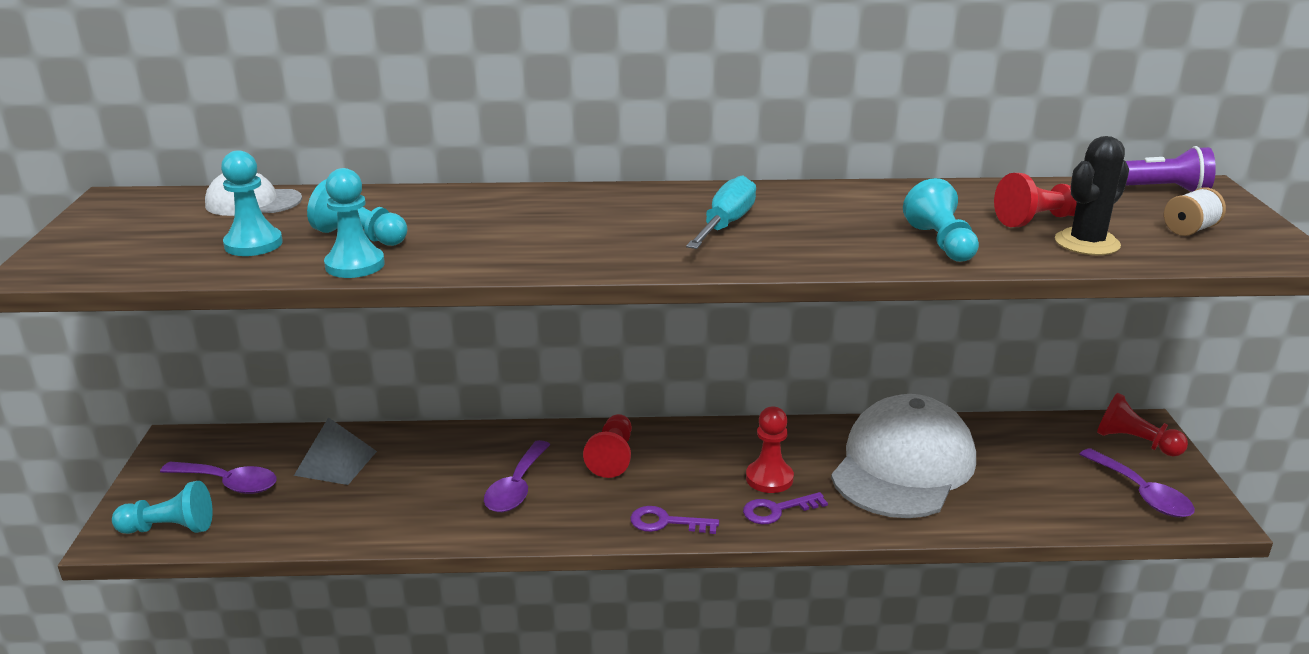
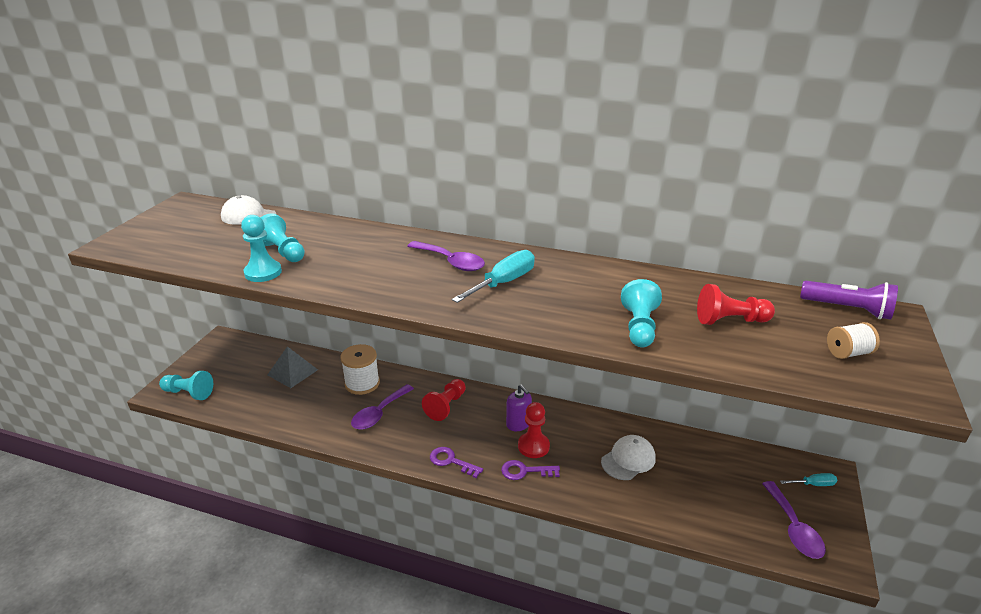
camera: 20 degrees right, 5 degrees up
(228, 483) = (232, 372): purple spoon -> purple spoon (451, 262)
(253, 244) = (224, 247): turquoise pawn -> none
(463, 455) = (362, 383): none -> white spool
(731, 456) = (518, 424): none -> purple soap dispenser
(903, 466) = (628, 460): white cap -> white cap, size x0.49
(1087, 243) = (751, 349): black cactus -> none
(1135, 442) = (813, 484): red pawn -> turquoise screwdriver

